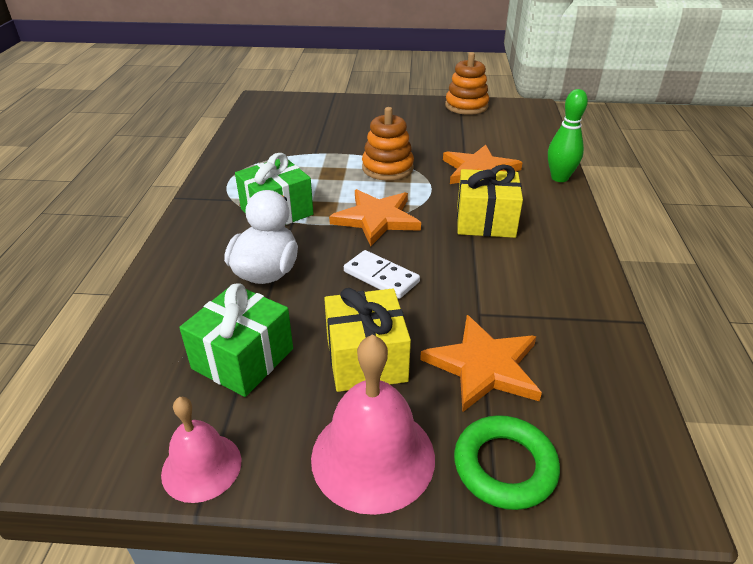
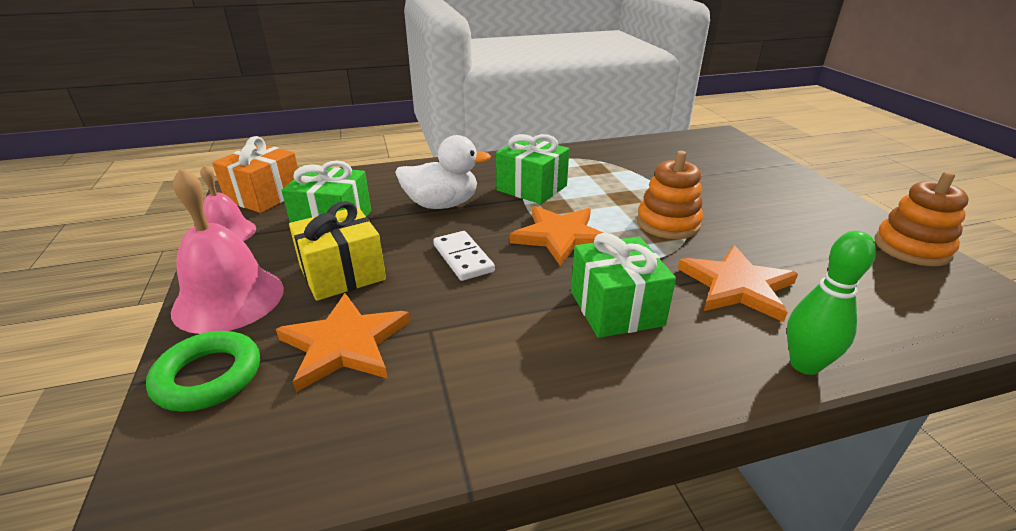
camera: 70 degrees right, 5 degrees down
(111, 425) = (265, 196): none -> orange gift
(381, 277) = (463, 258): white domino -> white domino turned 45 degrees counterclockwise
(485, 221) = (616, 308): yellow gift -> green gift

